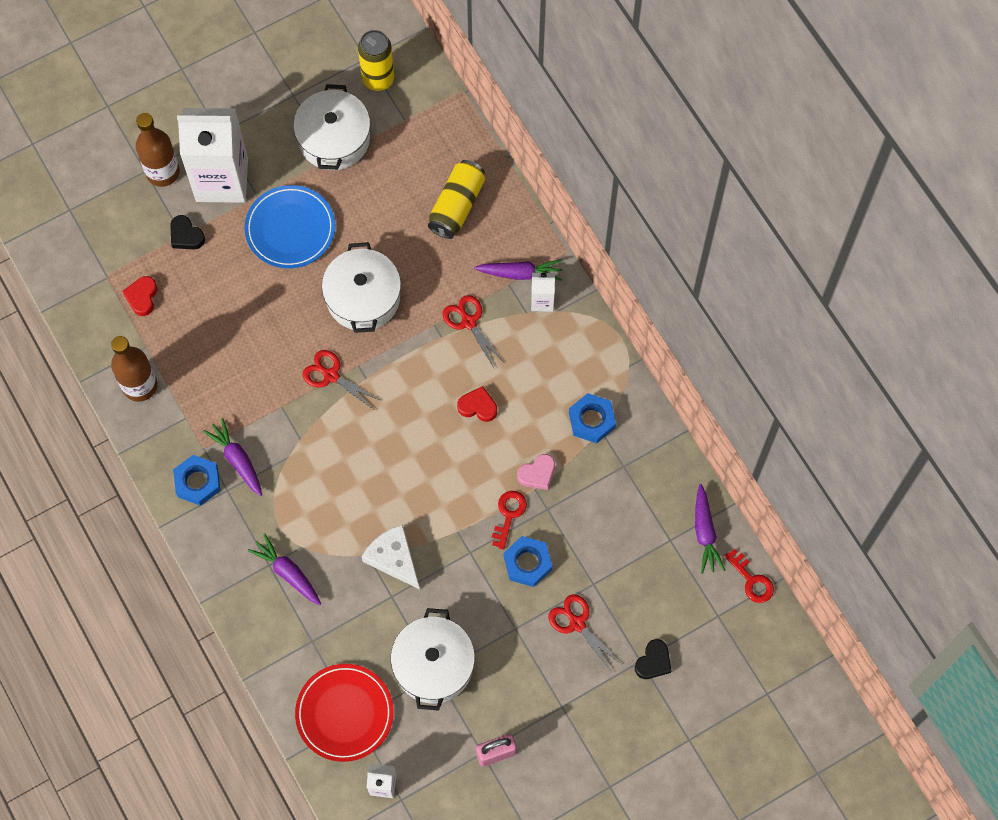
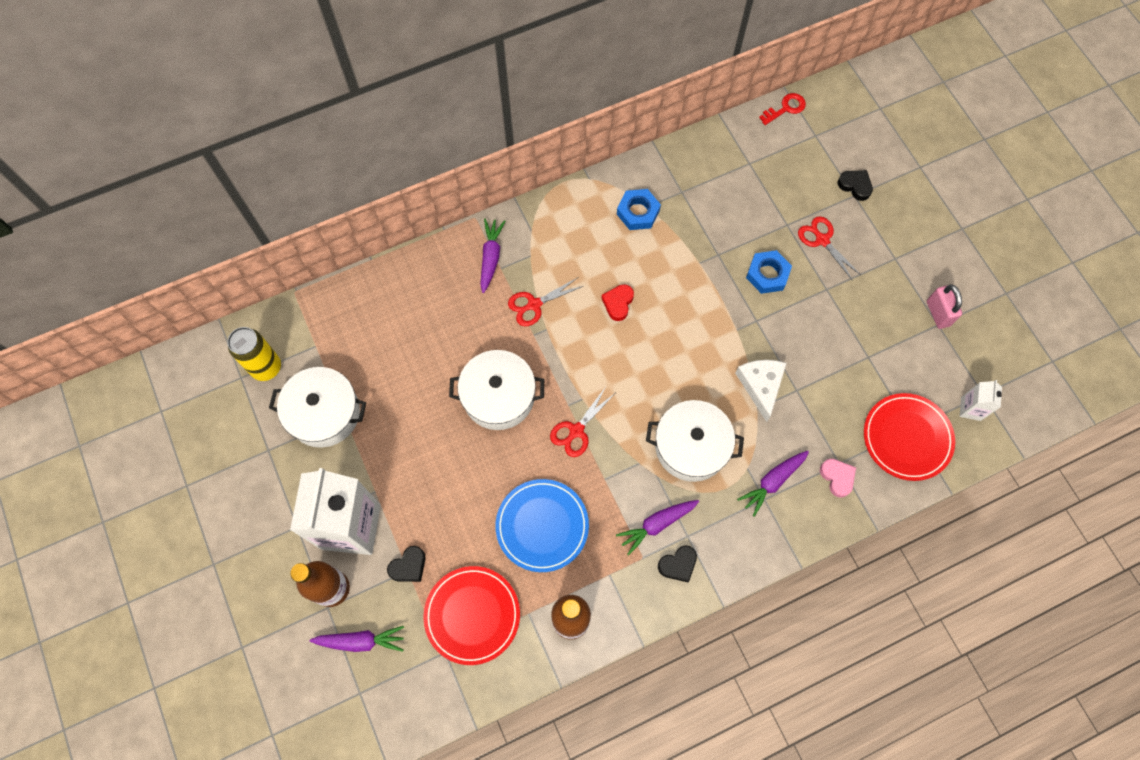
camera: 85 degrees left, 0 degrees up
(142, 297) = (472, 615): red heart -> red plate
(197, 482) = (678, 564): blue nut -> black heart
(290, 229) = (416, 461): blue plate -> blue plate (542, 526)
(393, 558) = (761, 386): white cheese -> white cheese turned 120 degrees clockwise
(433, 665) = (860, 358): white pot -> white pot (691, 446)
(457, 206) = (414, 306): yellow can -> none
(508, 515) = (723, 286): red key -> none
(537, 474) = (685, 259): pink heart -> pink heart (837, 477)
(542, 301) = (520, 242): white carton -> none
(577, 623) = (822, 240): red scissors -> red scissors turned 90 degrees clockwise
(705, 533) = (744, 137): purple carrot -> purple carrot (361, 641)

